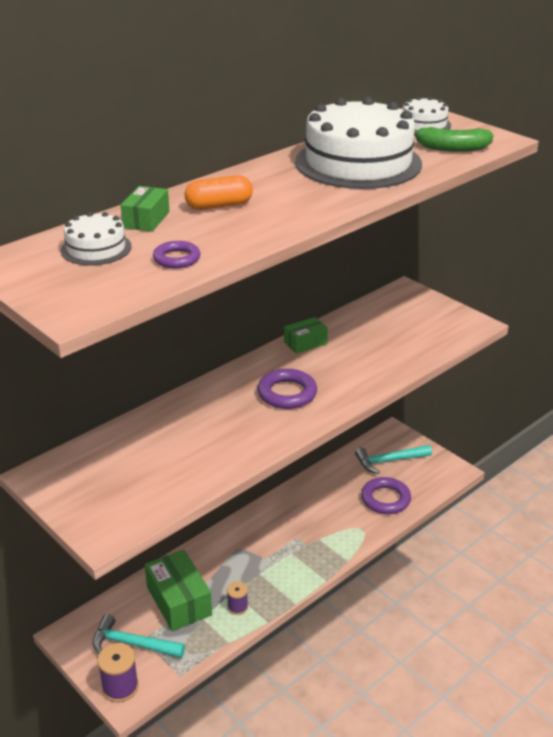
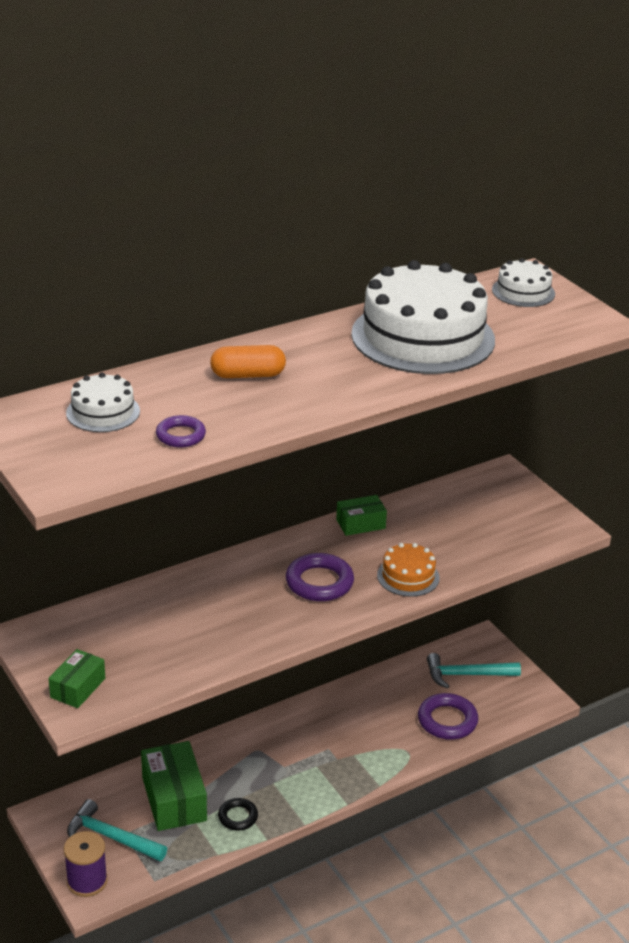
camera: 10 degrees right, 0 degrees up
(146, 219) = (165, 383): green box -> green box (78, 688)
(237, 607) = (238, 817): purple spool -> black ring
(359, 378) = (408, 576): none -> orange cake
(452, 148) = (539, 330): green banana -> none

